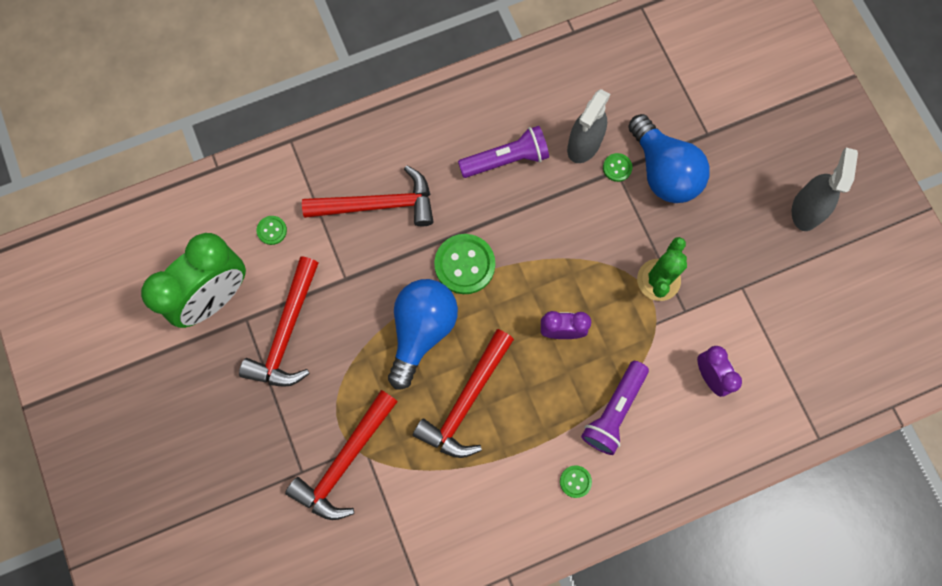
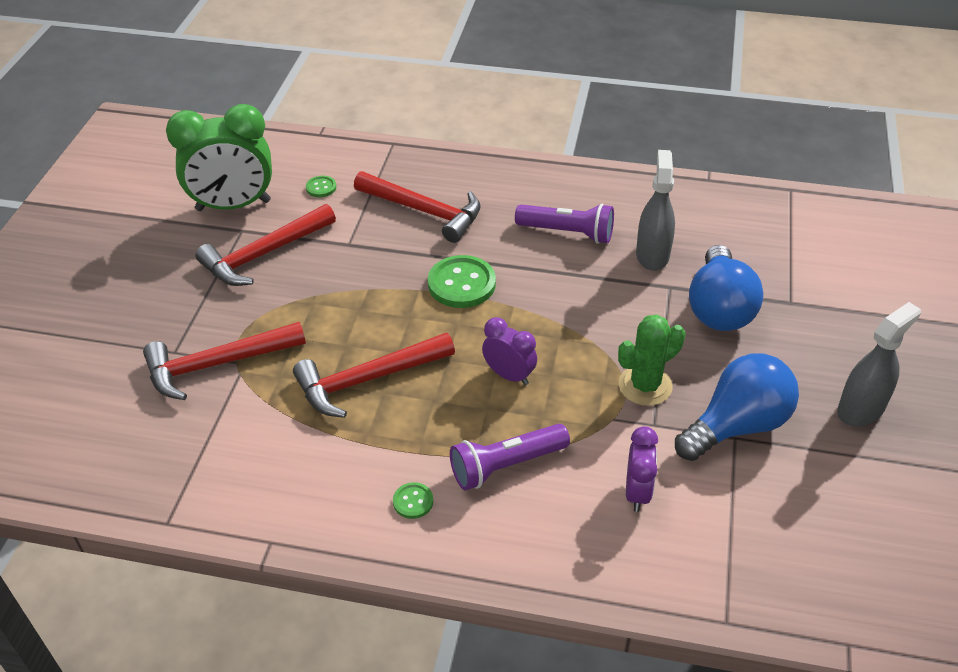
camera: 35 degrees right, 30 degrees down
(421, 331) = (378, 309): blue light bulb -> blue light bulb (737, 426)
(584, 145) = (652, 255): grey spray bottle -> grey spray bottle turned 120 degrees clockwise
(617, 168) = (672, 285): green button -> none

